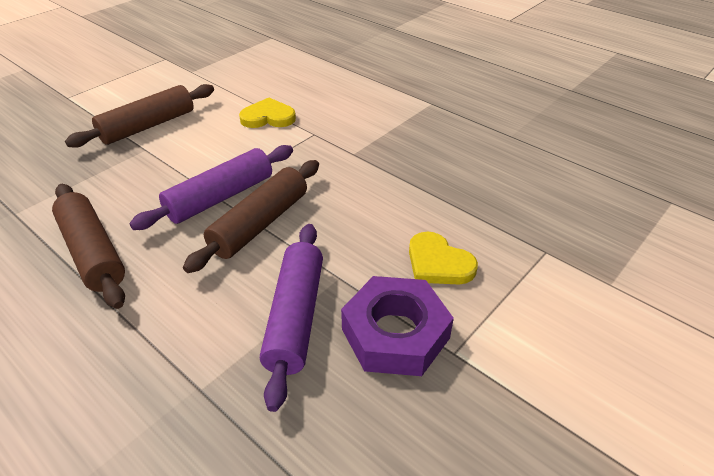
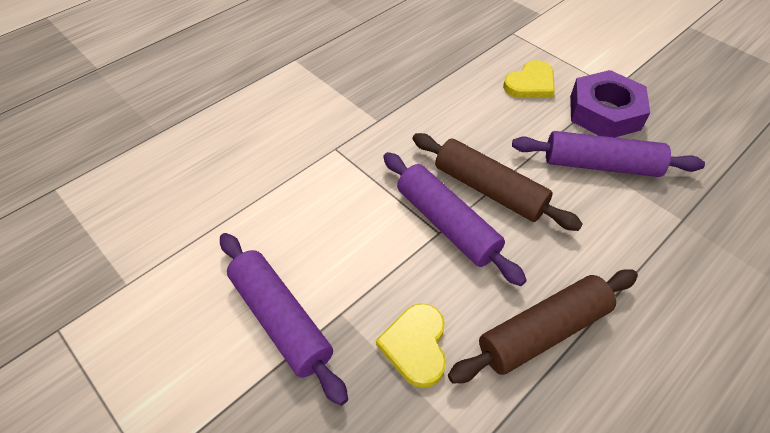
camera: 85 degrees left, 10 degrees up
(148, 126) = (280, 320): brown rolling pin -> purple rolling pin
(268, 117) = (290, 188): yellow heart -> yellow heart (416, 346)

